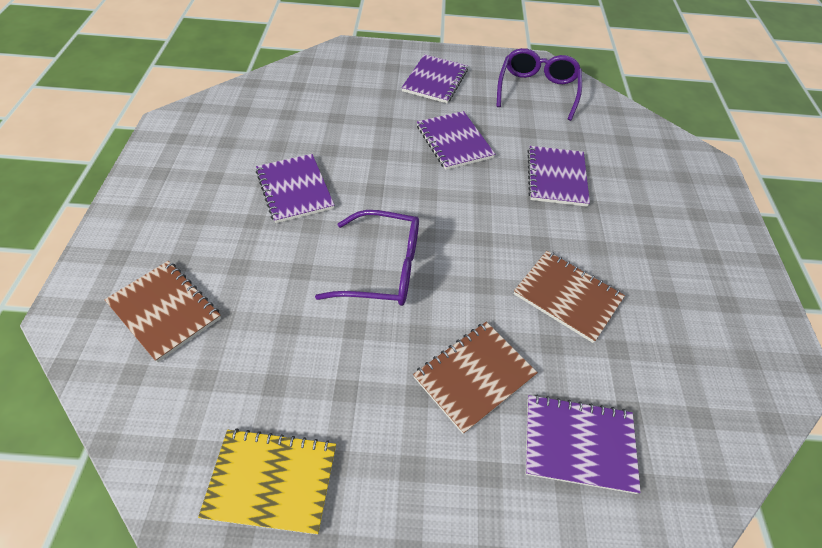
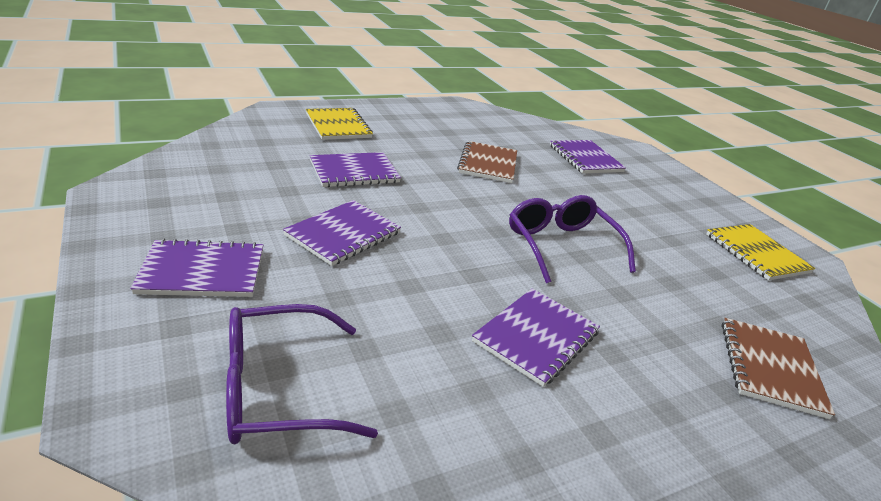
camera: 120 degrees left, 20 degrees down
(474, 376) = (593, 192): brown notebook -> none
(537, 90) = (190, 189): purple glasses -> purple glasses (277, 389)
(671, 198) = (338, 126): none -> yellow notebook

